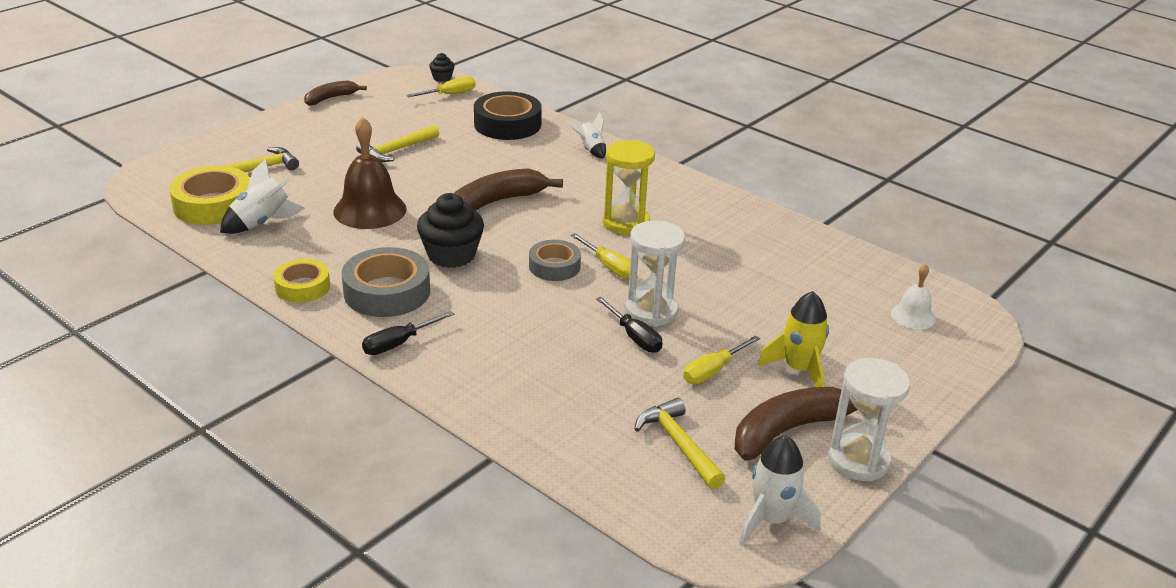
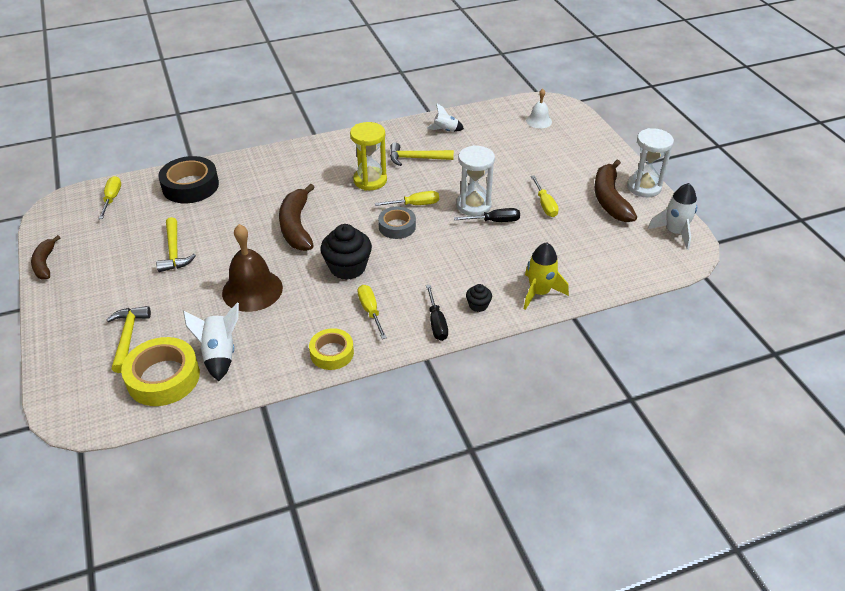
camera: 60 degrees left, 10 degrees up
(387, 292) = (370, 311): grey tape -> yellow screwdriver
(442, 78) = (79, 194): black cupcake -> black cupcake (478, 305)
(590, 150) = (265, 162): white rocket -> white rocket (445, 130)
(679, 444) = (601, 241): yellow hammer -> yellow hammer (416, 158)
(799, 369) = (561, 175): yellow rocket -> yellow rocket (539, 292)

